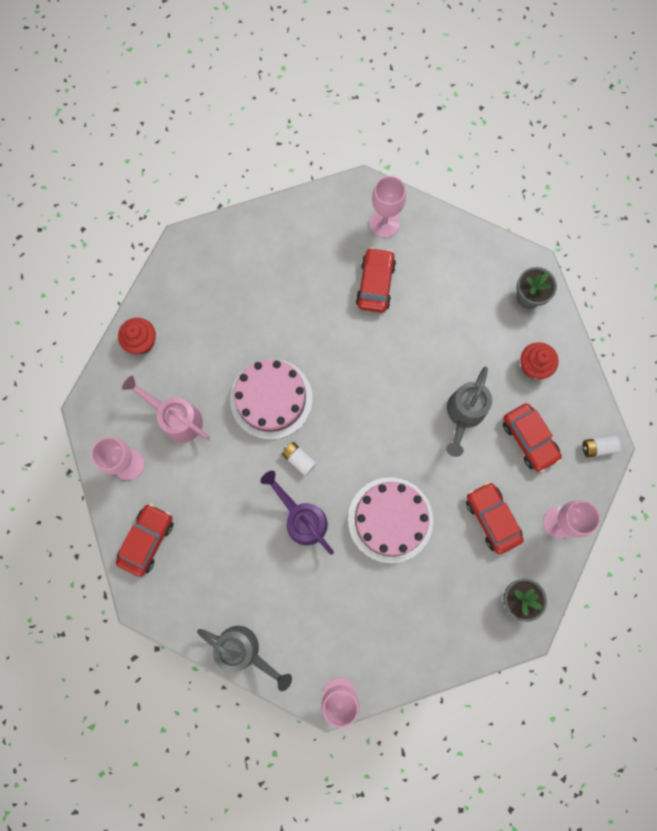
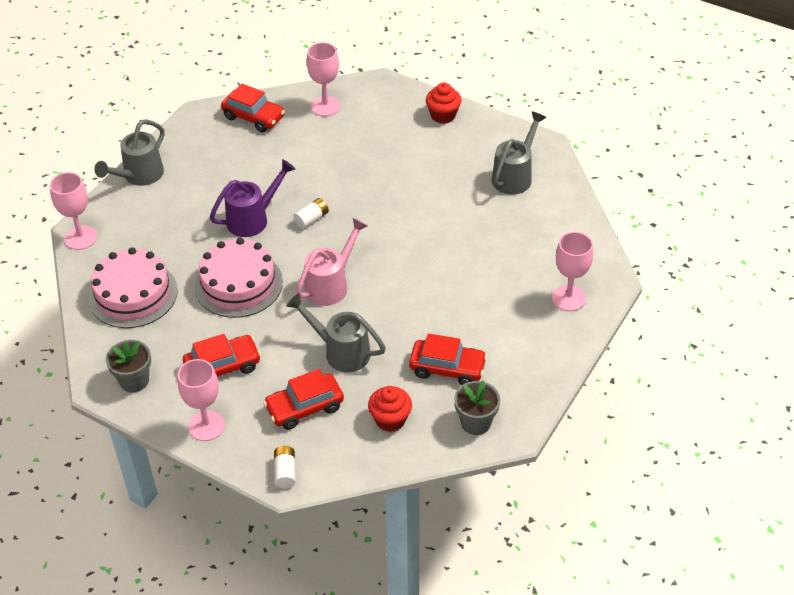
camera: 95 degrees right, 30 degrees down
(177, 418) = (364, 137): pink watering can -> pink watering can (330, 285)
(230, 270) = (514, 176): none -> grey watering can
(271, 399) = (376, 201): pink cake -> pink cake (133, 294)
(375, 284) = (496, 286): red car -> red car (447, 368)

